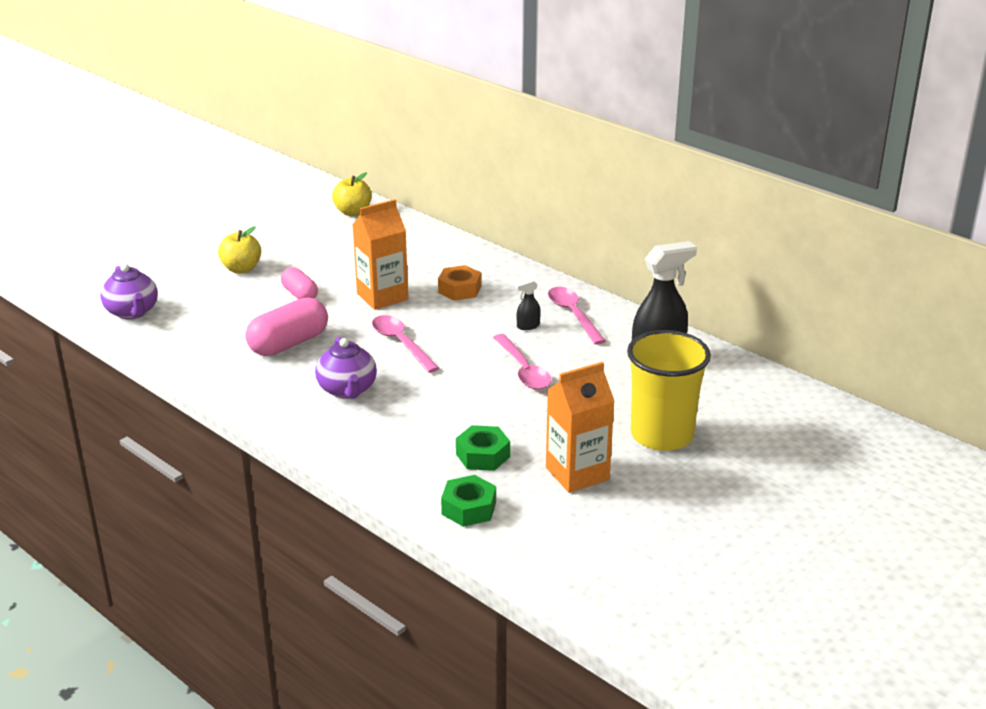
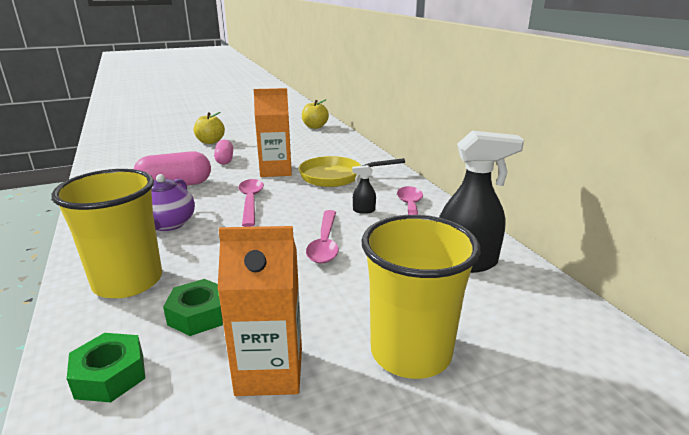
camera: 25 degrees right, 5 degrees down
(132, 312) = (116, 151): purple teapot -> none
(387, 449) = (128, 281): none -> yellow cup
(459, 289) = (336, 176): orange nut -> yellow pan

